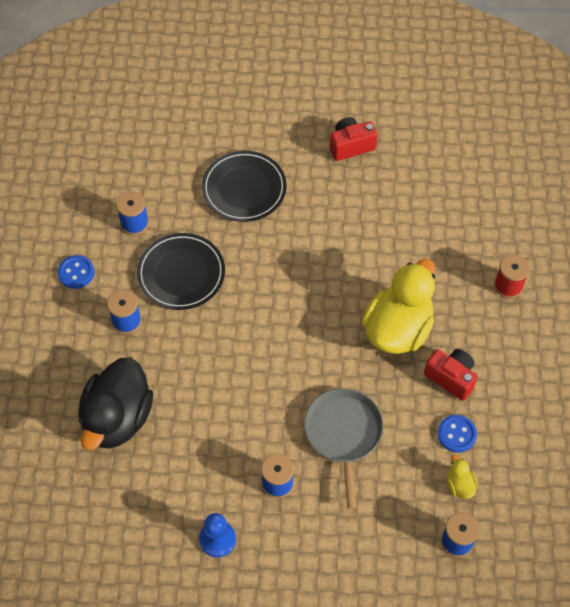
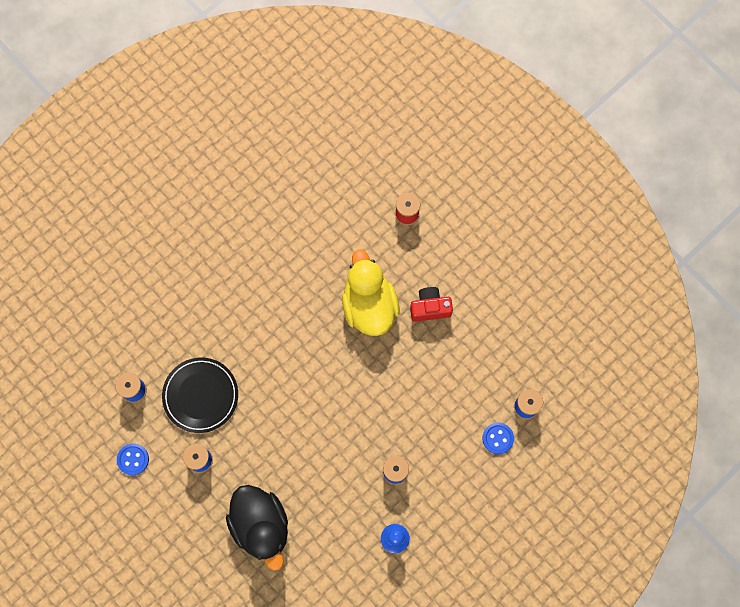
camera: 45 degrees left, 15 degrees up
(244, 189) = (179, 299): black plate -> none
(343, 434) = (402, 404): grey pan -> none
(351, 146) = (217, 203): red camera -> none
(456, 434) = (466, 341): blue button -> blue button (498, 438)
(460, 485) = (496, 371): yellow duck -> none

